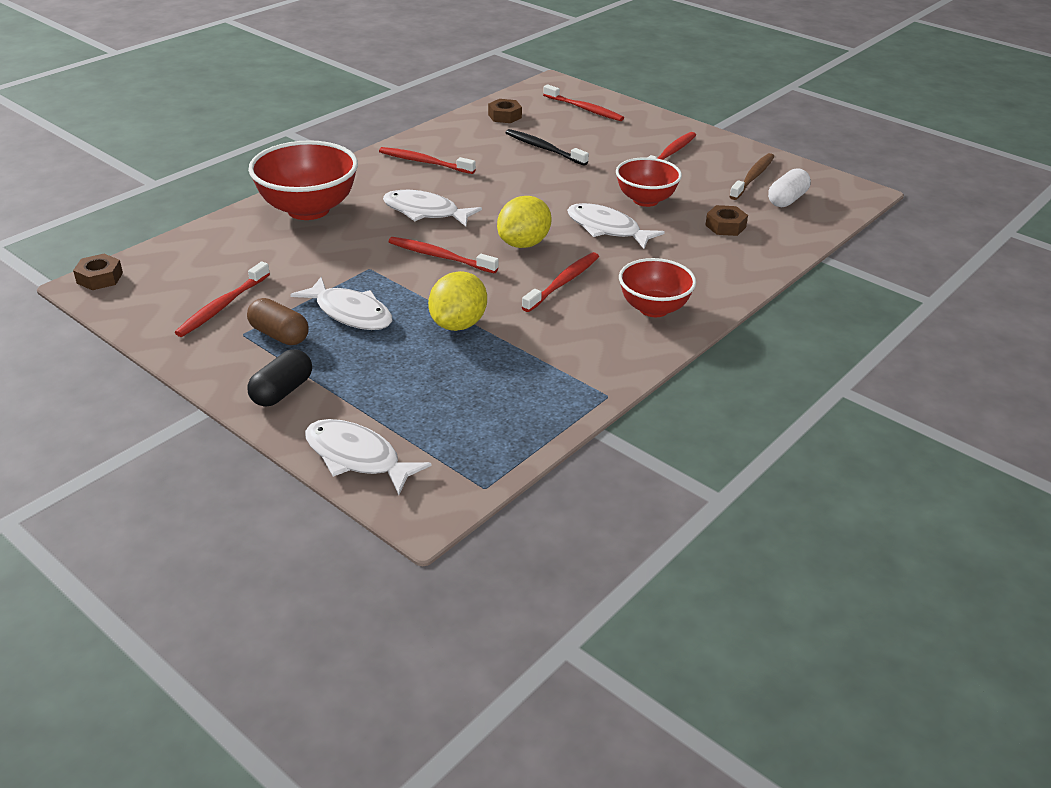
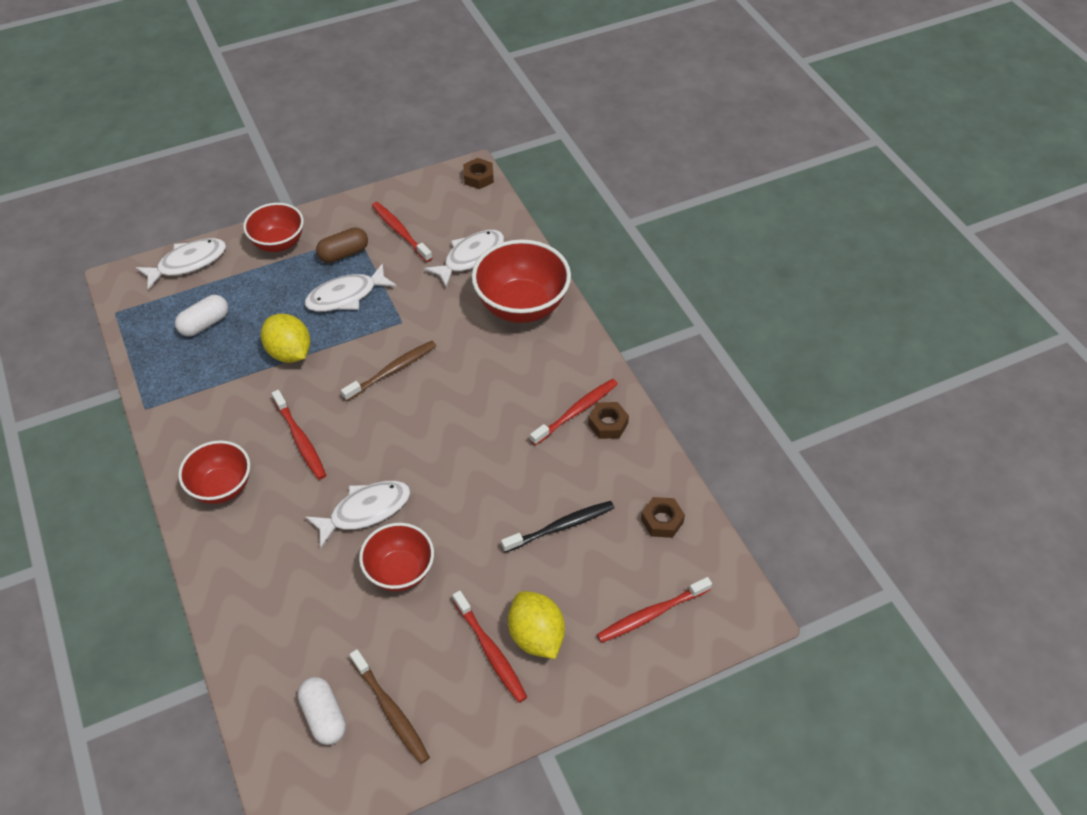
camera: 115 degrees right, 15 degrees up
(282, 391) = (278, 243): black capsule -> red bowl
(425, 212) = (474, 383): white fish -> white fish (470, 257)
(440, 257) = (392, 371): red toothbrush -> brown toothbrush
(455, 400) = (205, 324): none -> white capsule
(524, 243) = (378, 436): yellow lemon -> yellow lemon (536, 636)
(725, 226) = (309, 619): brown nut -> brown nut (608, 424)

